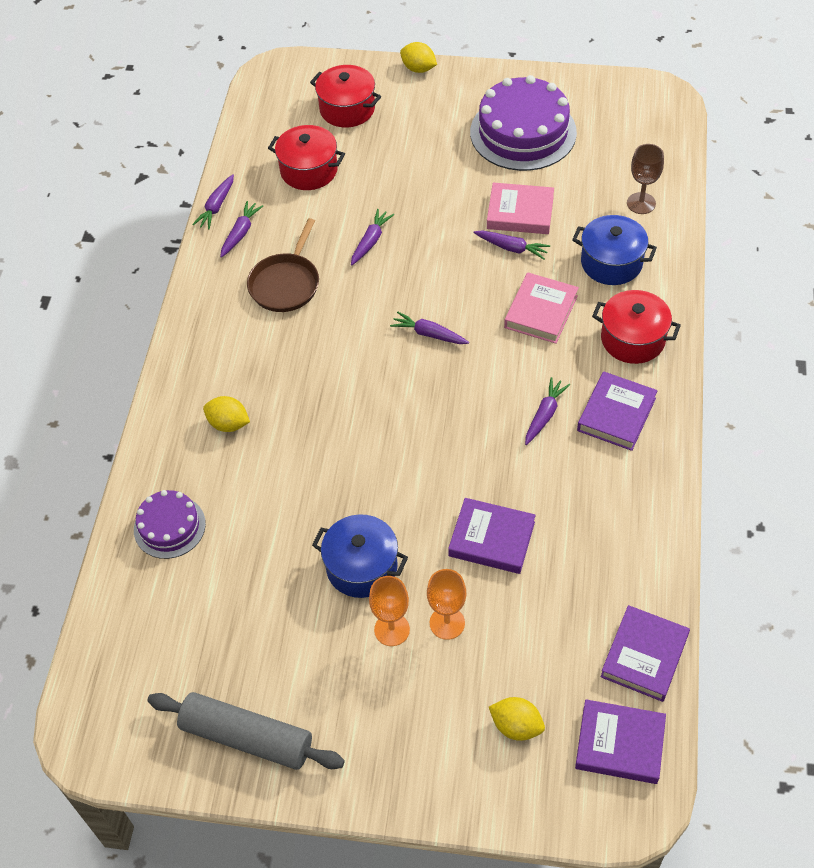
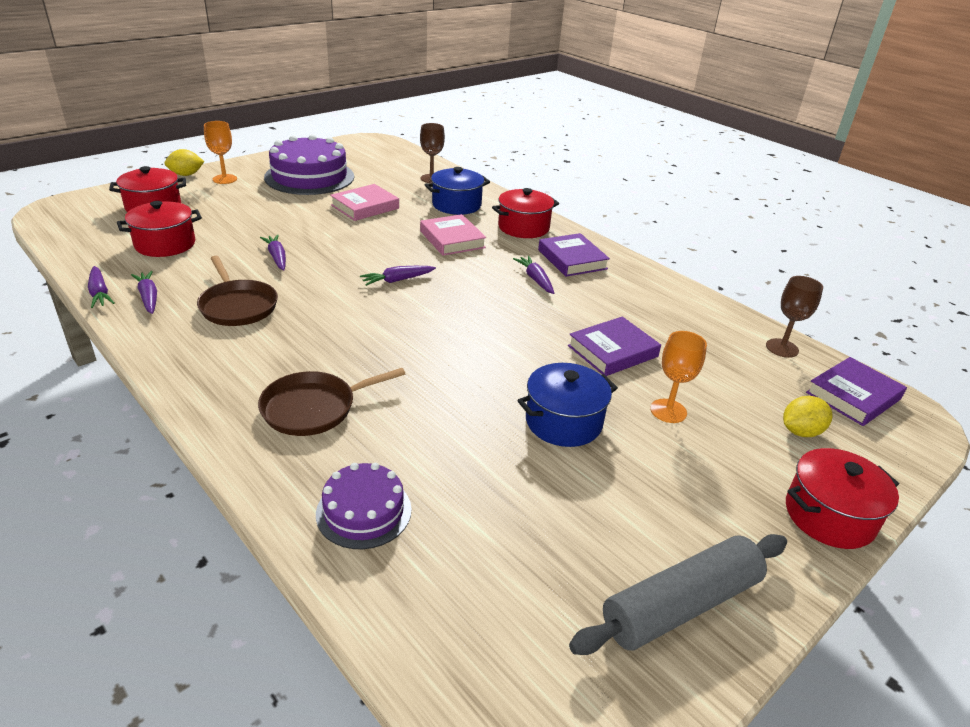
camera: 55 degrees left, 20 degrees down
(228, 424) = (313, 408): yellow lemon -> brown pan
(392, 629) = (645, 441): orange goblet -> orange goblet (225, 179)
(421, 788) = (829, 516): none -> red pot
(512, 248) = (386, 222): purple carrot -> none
(644, 656) = (782, 348): purple book -> brown goblet

